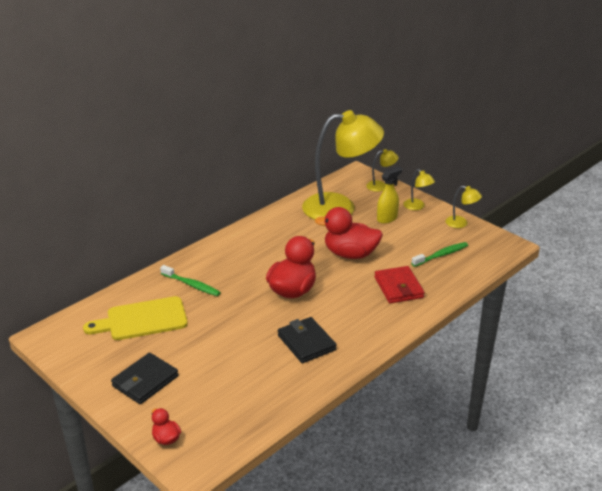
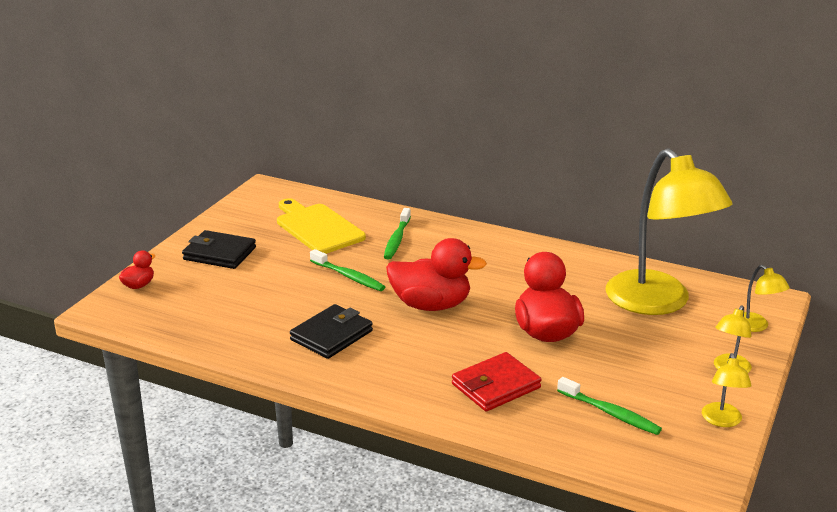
camera: 70 degrees right, 5 degrees down
(230, 319) = (348, 276): none -> green toothbrush
(387, 218) = (667, 347): yellow spray bottle -> none

